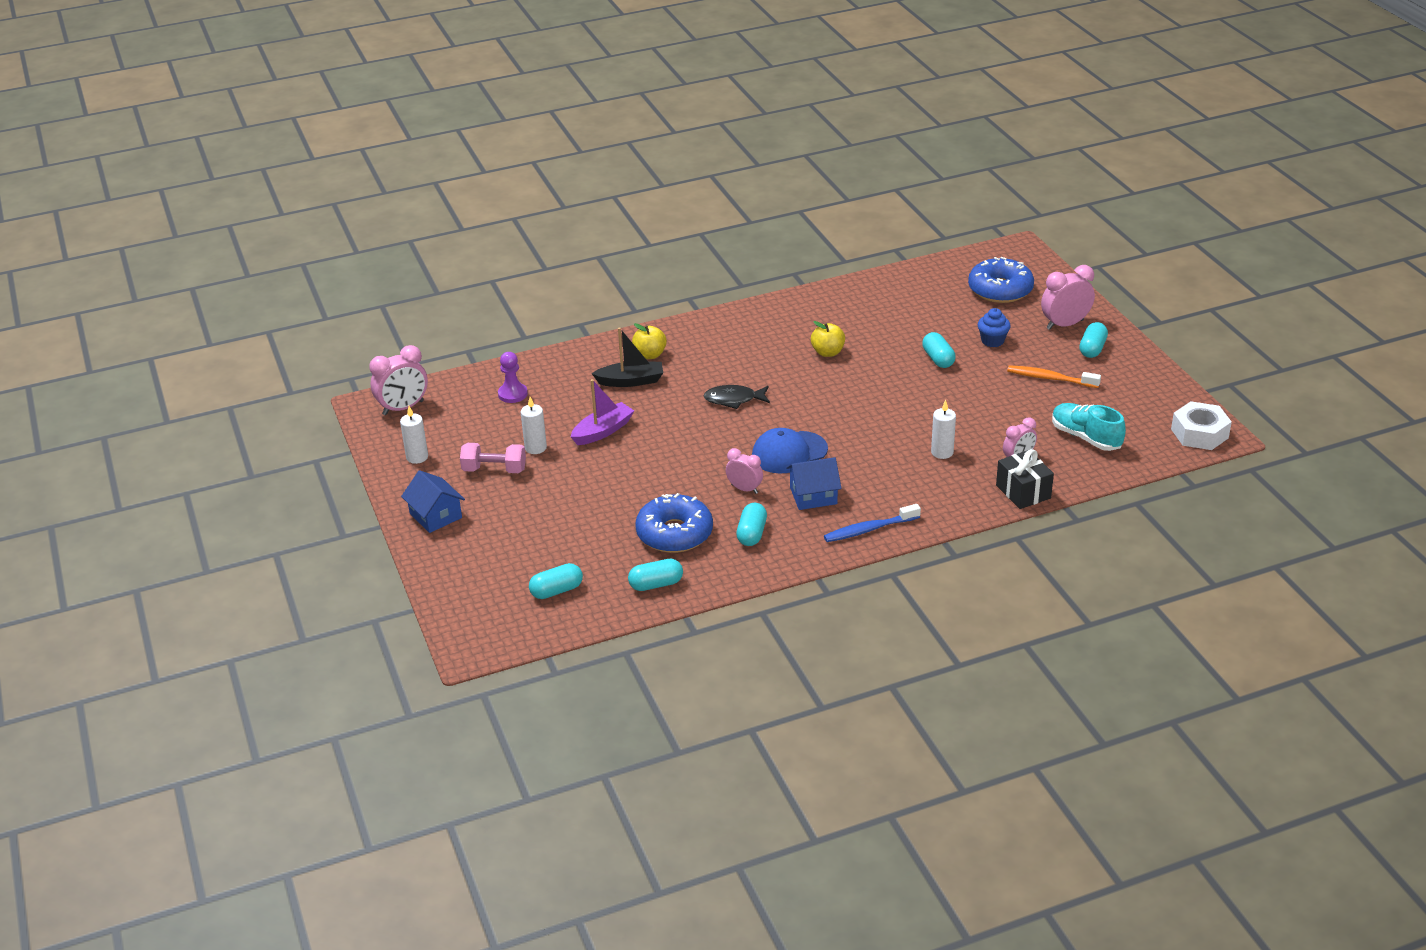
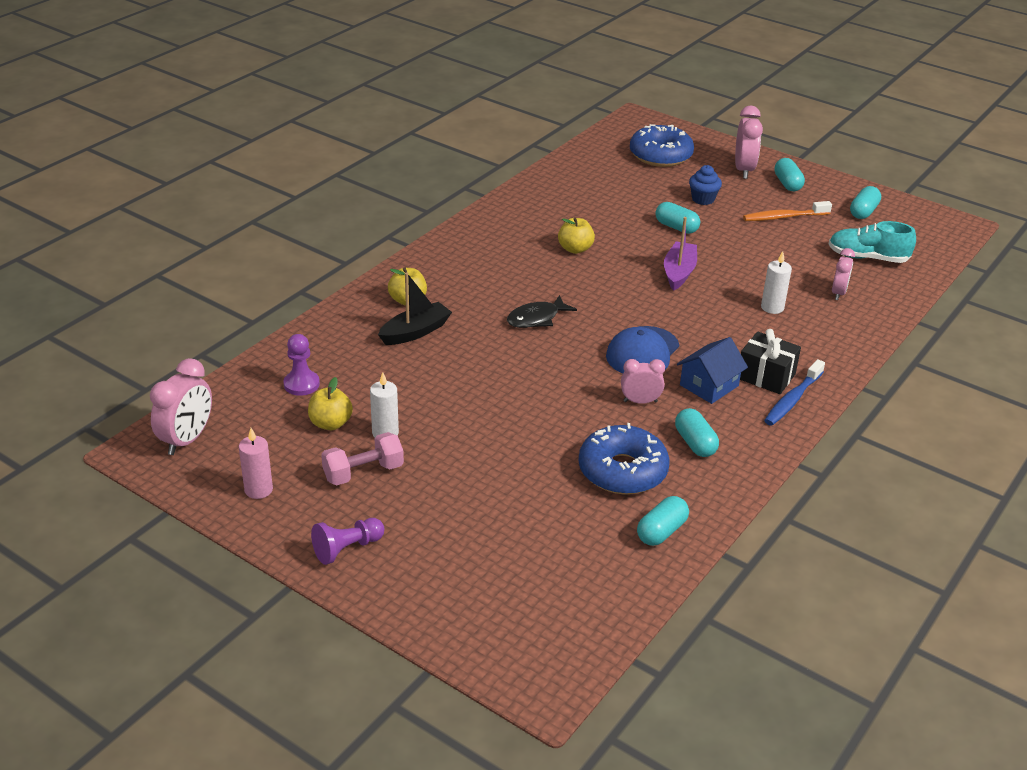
camera: 35 degrees left, 0 degrees up
(417, 457) = (258, 490): white candle -> pink candle
(435, 515) = (347, 549): blue house -> purple pawn
(505, 429) = (330, 423): none -> yellow apple
(556, 591) = (569, 581): turquoise capsule -> turquoise capsule (863, 212)
(603, 431) = (439, 391): purple boat -> purple boat (679, 272)
(1023, 492) = (875, 320): black gift -> black gift (766, 376)
(1065, 324) = (744, 170): pink clock -> pink clock turned 150 degrees clockwise
(1199, 433) = (944, 228): white nut -> none

